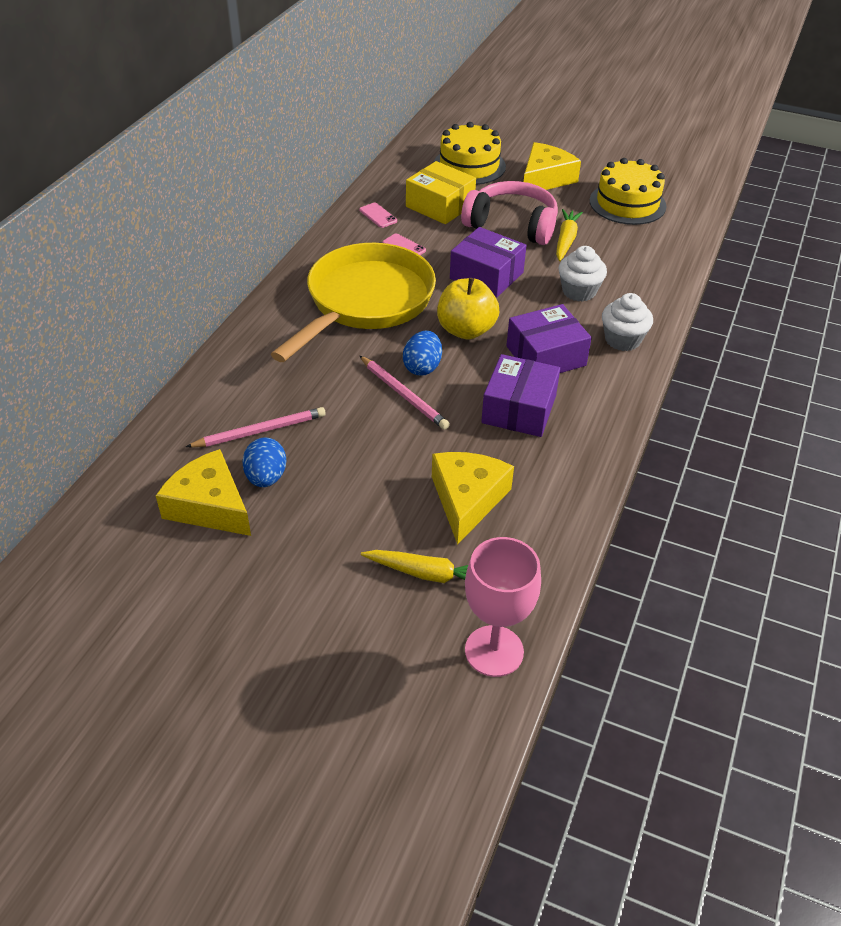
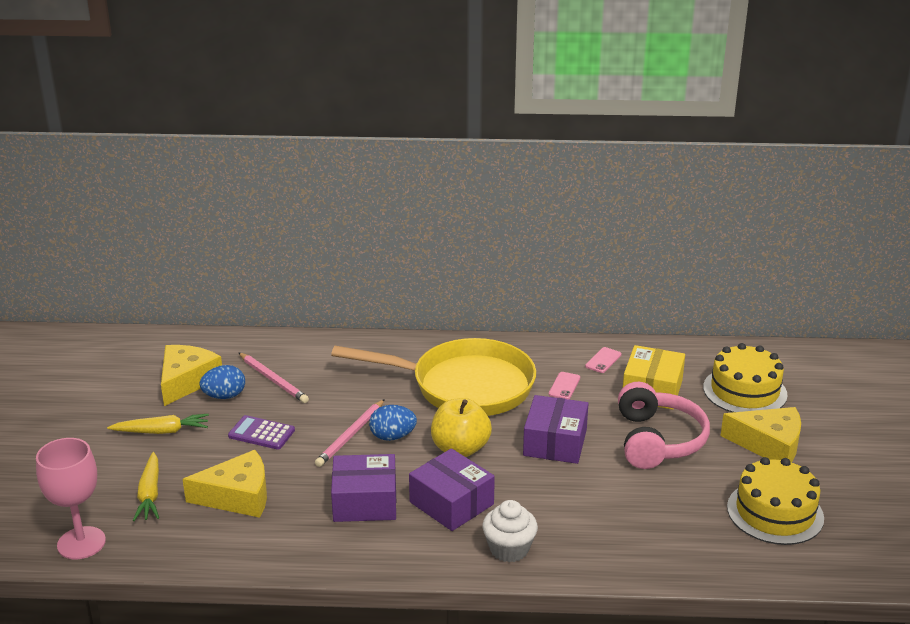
camera: 70 degrees right, 15 degrees down
(361, 460) = (261, 433): none -> purple calculator
(566, 240) = (659, 481): yellow carrot -> yellow carrot (162, 431)
(579, 291) = (572, 506): white cupcake -> none

